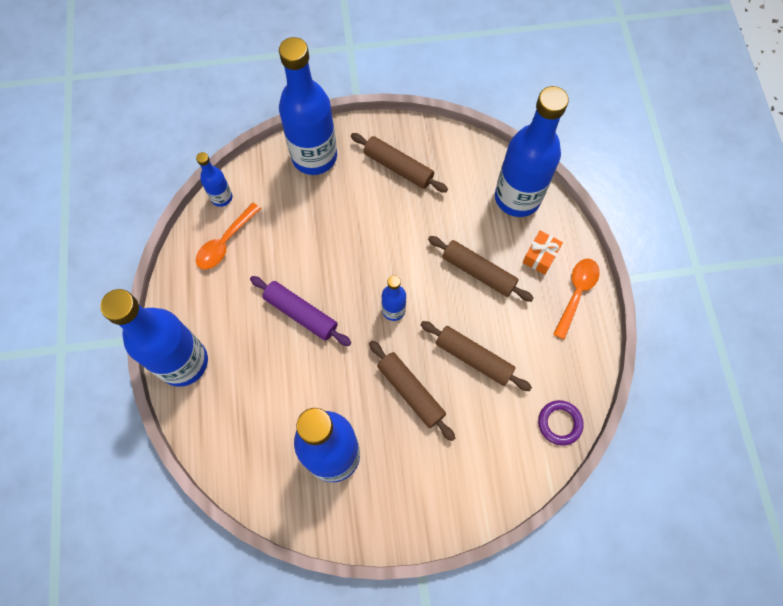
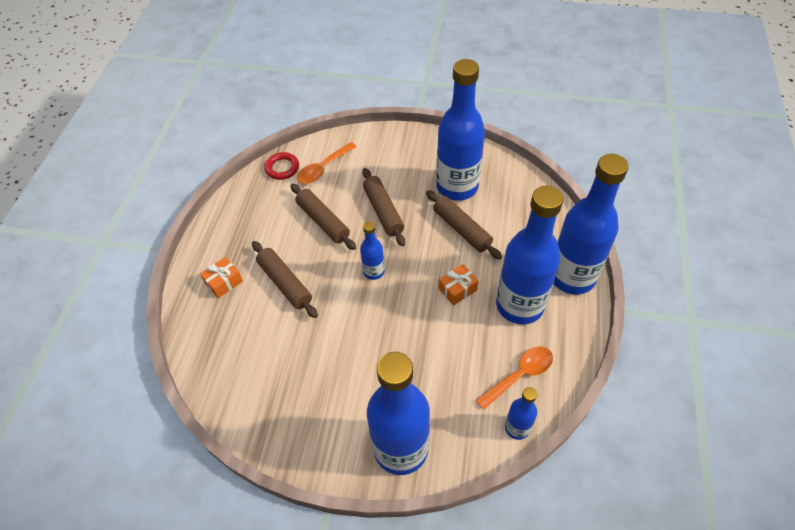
camera: 160 degrees left, 15 degrees down
(301, 314) = (457, 289): purple rolling pin -> orange gift
(398, 167) = (313, 407): brown rolling pin -> brown rolling pin (461, 229)
(517, 197) = (211, 340): blue bottle -> blue bottle (519, 305)
(559, 423) = (282, 168): purple ring -> red ring
(576, 293) = (213, 245): orange spoon -> orange spoon (323, 168)

